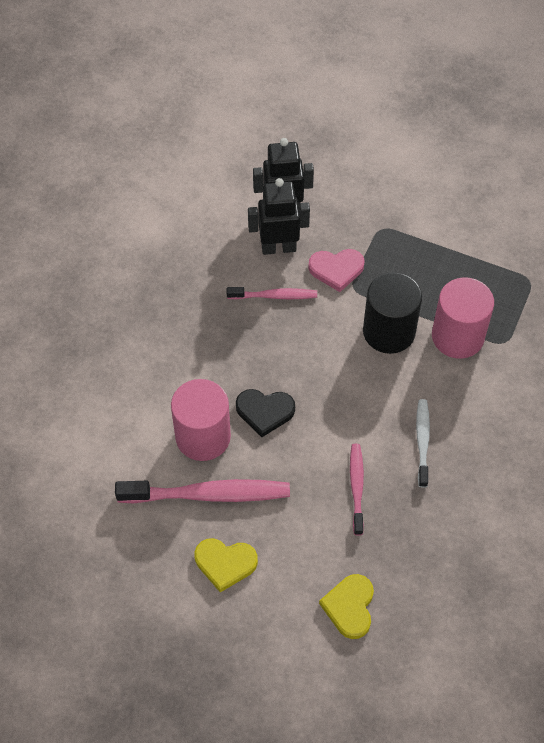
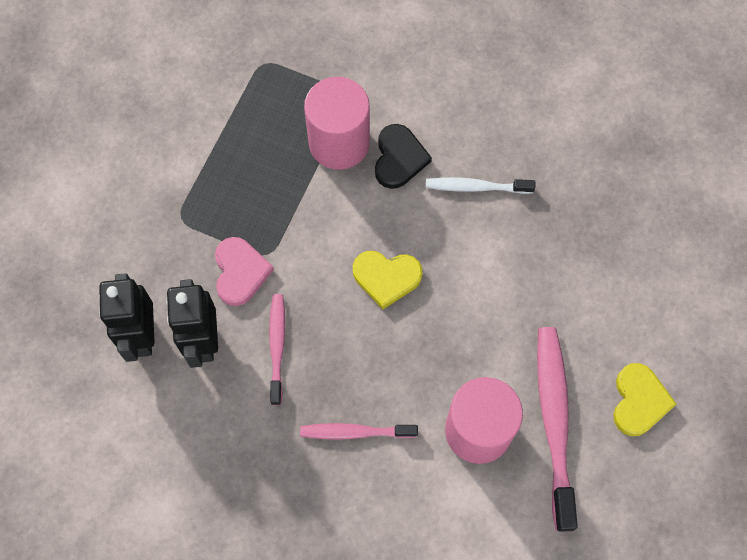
camera: 90 degrees left, 10 degrees up
(264, 412) = (442, 358): black heart -> black heart (399, 158)
(349, 607) = (677, 269): yellow heart -> yellow heart (386, 278)
(356, 487) = (536, 258): pink toothbrush -> pink toothbrush (355, 432)
(389, 331) = (331, 216): black cylinder -> none

